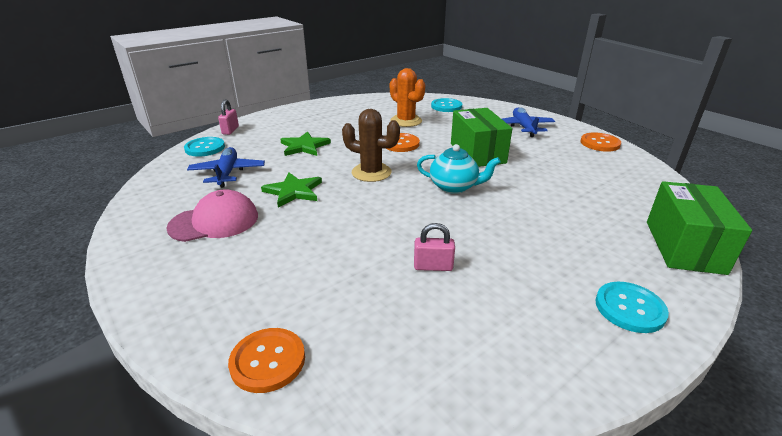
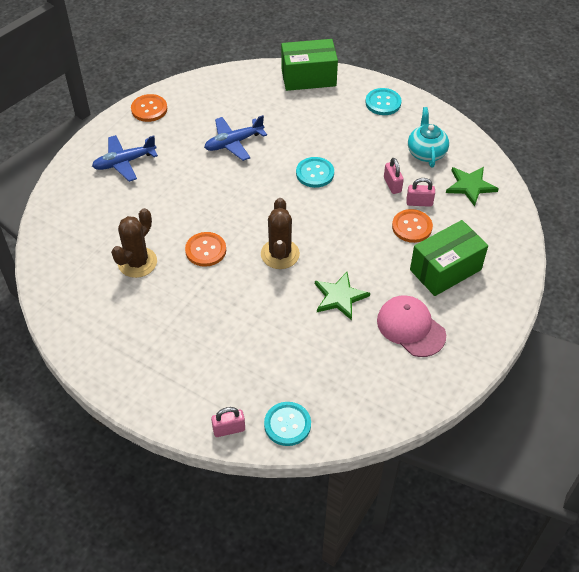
camera: 110 degrees left, 20 degrees up
(228, 173) = (332, 366): blue plane -> blue plane (233, 143)
(268, 361) = (505, 231): orange button -> orange button (412, 227)
(304, 146) = (244, 330): green star -> green star (470, 186)
(386, 282) = (419, 202): none -> pink padlock
(406, 121) = (137, 262): orange cactus -> brown cactus
(446, 106) = (73, 236): turquoise button -> turquoise button (315, 173)
(454, 187) = (281, 193): turquoise teapot -> turquoise teapot (426, 152)
(477, 153) = (205, 188): green box -> green box (445, 270)

